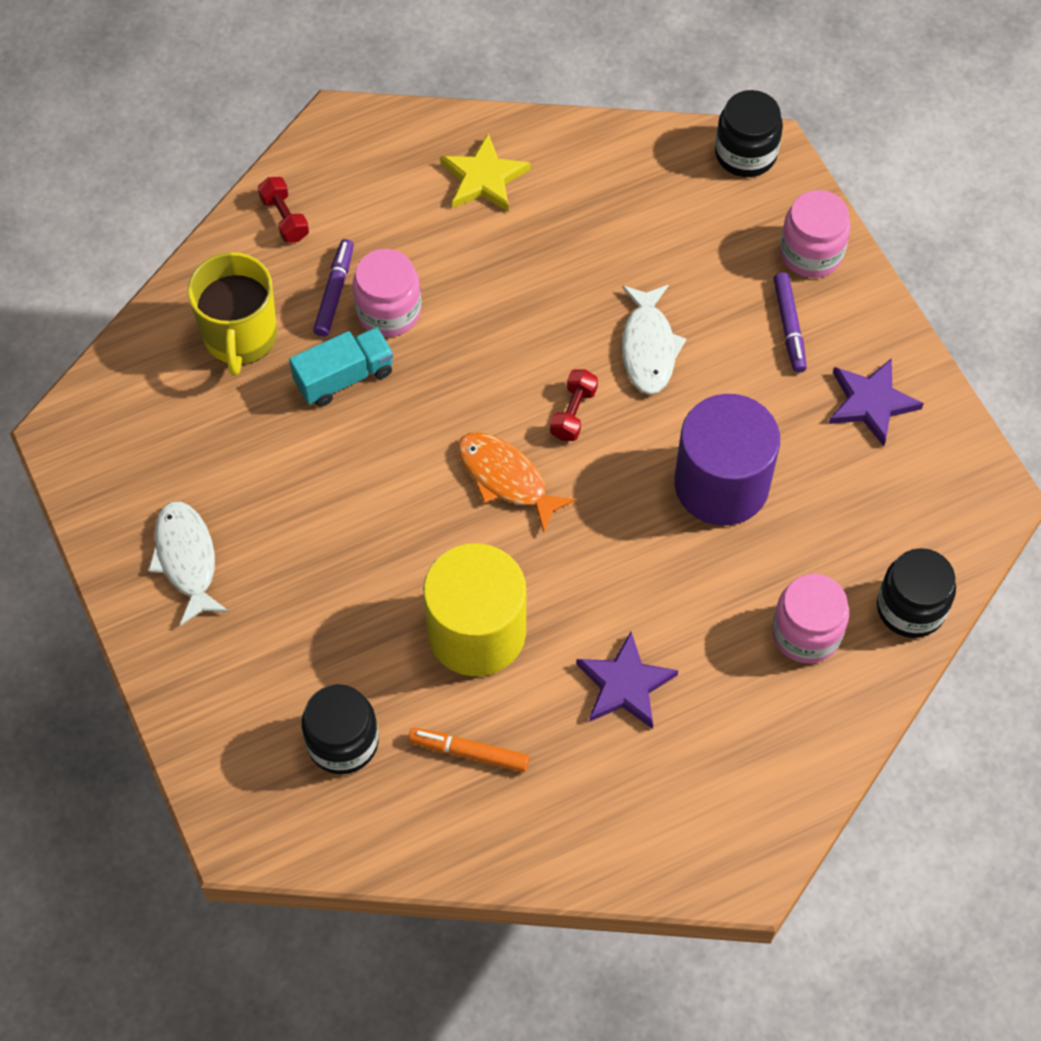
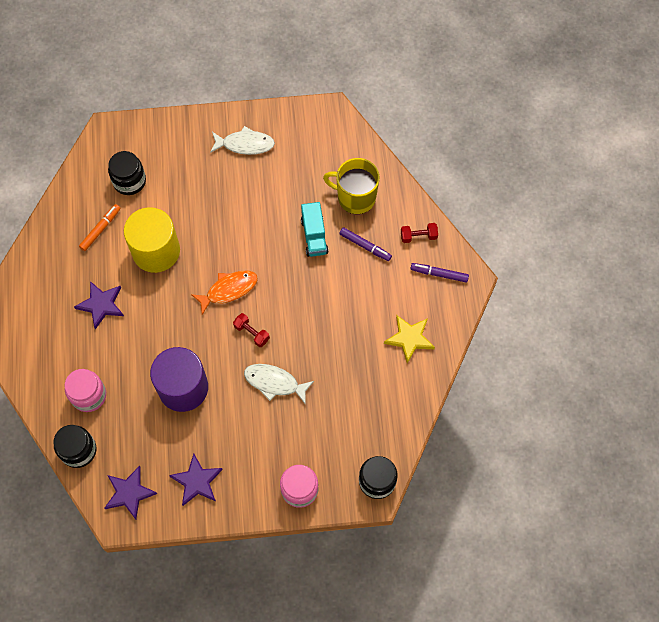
camera: 110 degrees right, 5 degrees up
(388, 311) = (344, 267): pink jar -> none
(789, 326) = (258, 458): purple marker -> purple marker (439, 274)
(941, 497) = (129, 493): none -> purple star

